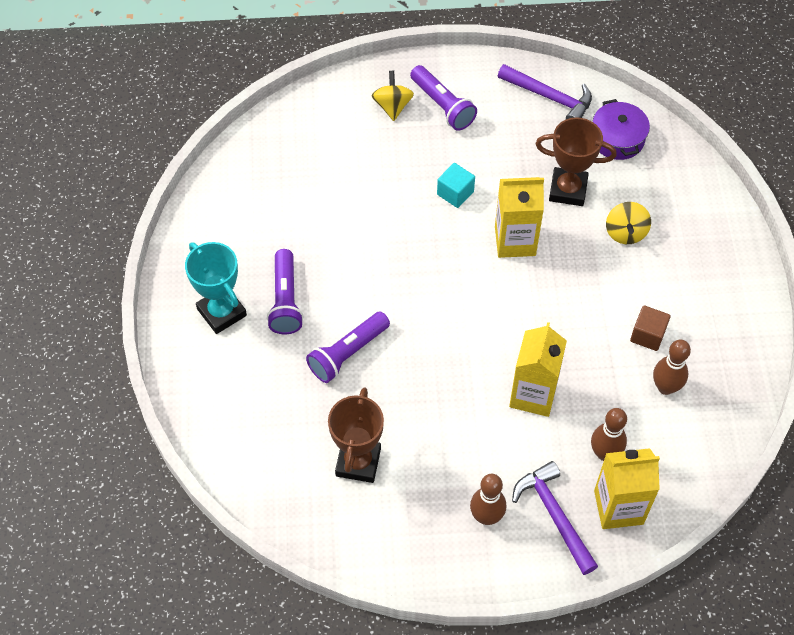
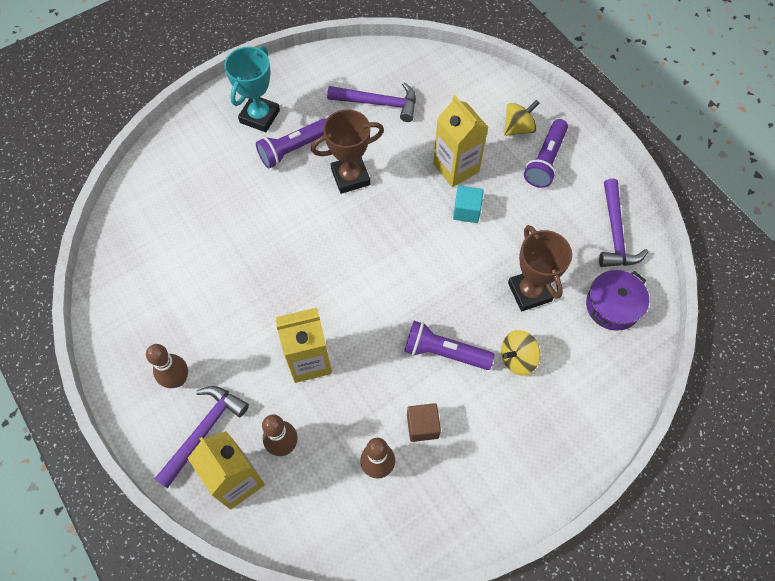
camera: 60 degrees right, 5 degrees up
(281, 202) = (378, 103): none -> purple hammer
(347, 353) = (271, 211): purple flashlight -> purple flashlight (444, 352)
(358, 462) = (181, 265): brown trophy -> brown trophy (350, 177)
(515, 241) = (450, 276): yellow carton -> yellow carton (456, 168)

